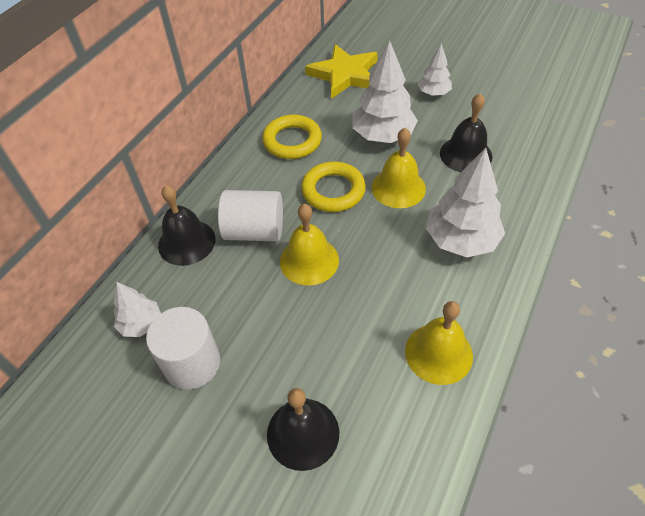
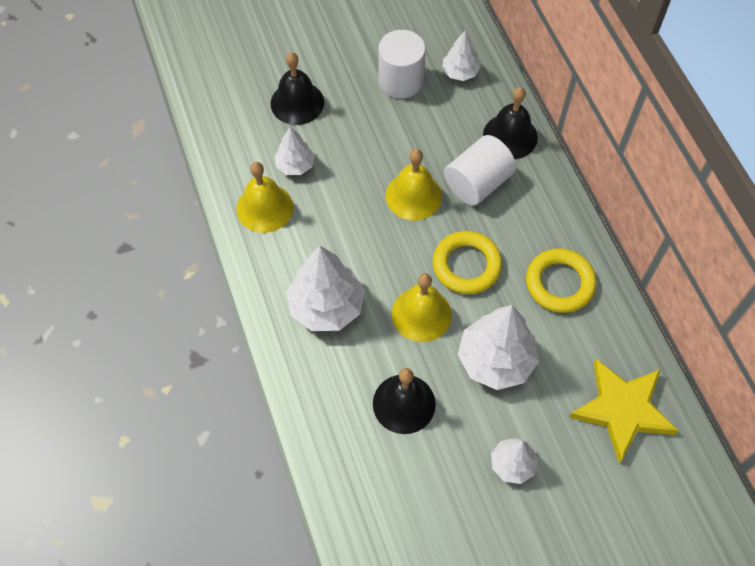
camera: 130 degrees right, 10 degrees up
(372, 368) = (295, 165): none -> white tree

